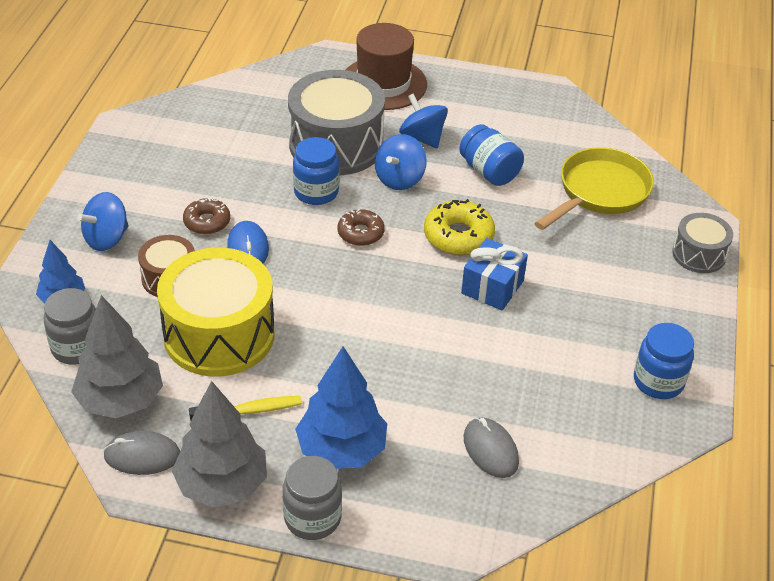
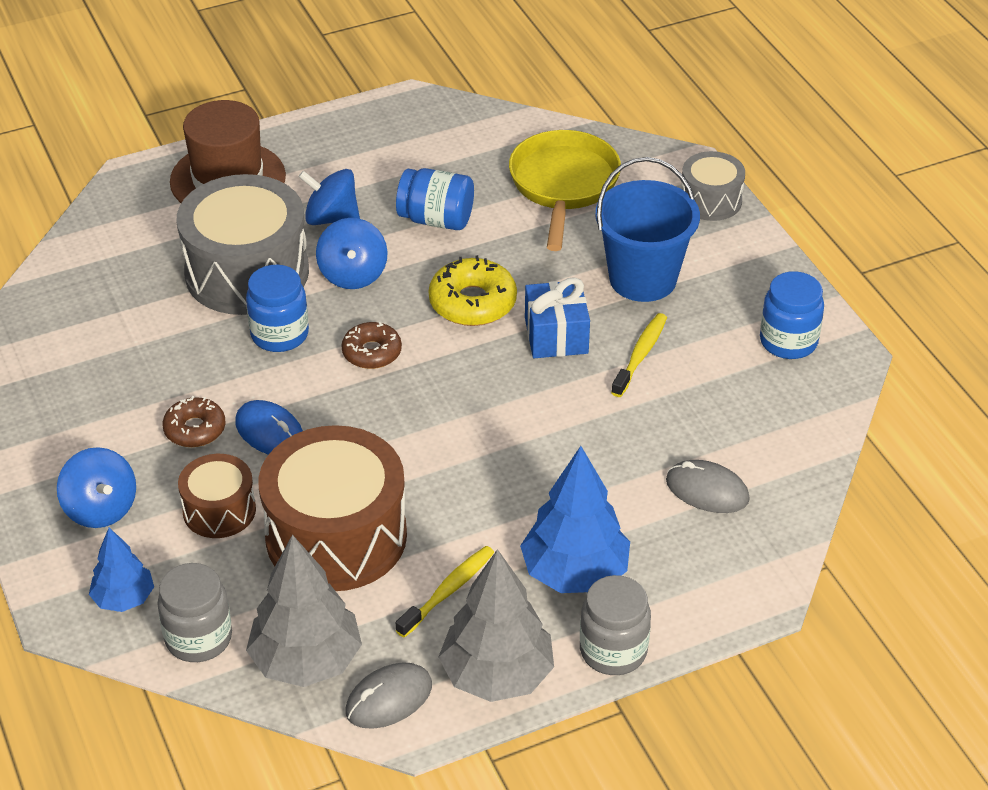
camera: 35 degrees left, 0 degrees up
(106, 238) = (101, 508): blue spinning top -> blue spinning top turned 45 degrees counterclockwise
(219, 334) = (336, 536): yellow drum -> brown drum
(538, 331) = (640, 355): none -> yellow toothbrush
(593, 281) = (642, 279): none -> blue bucket

